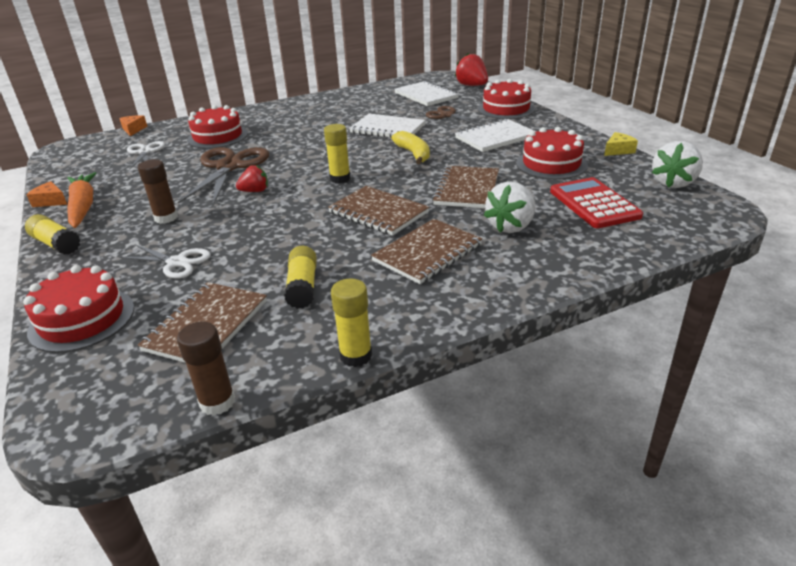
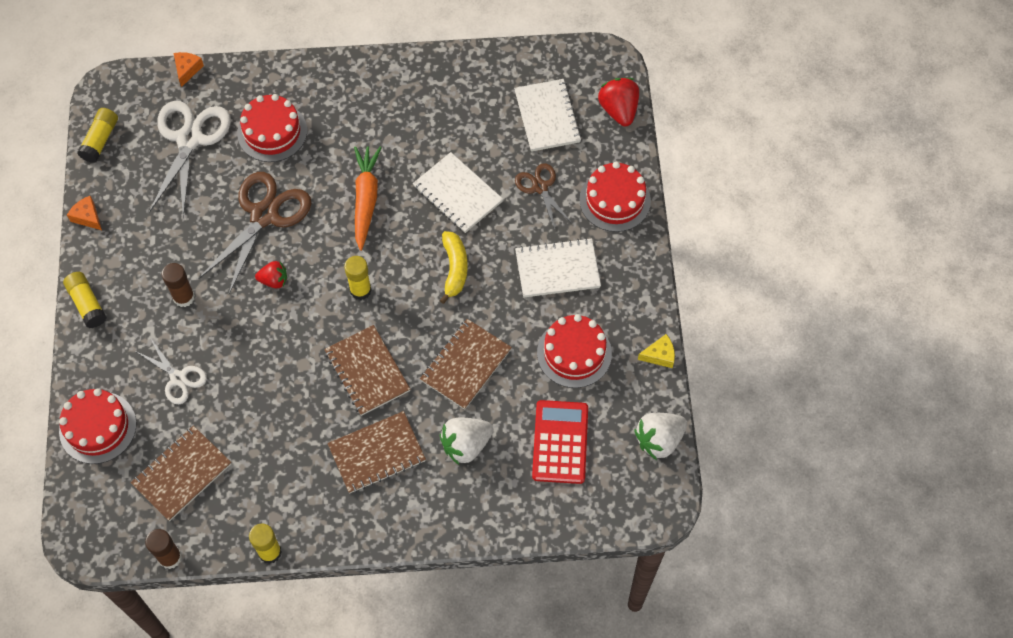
camera: 20 degrees right, 30 degrees up
(83, 207) = (115, 242): orange carrot -> orange carrot (366, 199)
(145, 152) = (189, 139): white scissors -> white scissors, size x1.79
(303, 287) = (263, 457): yellow glue stick -> yellow glue stick (100, 140)

